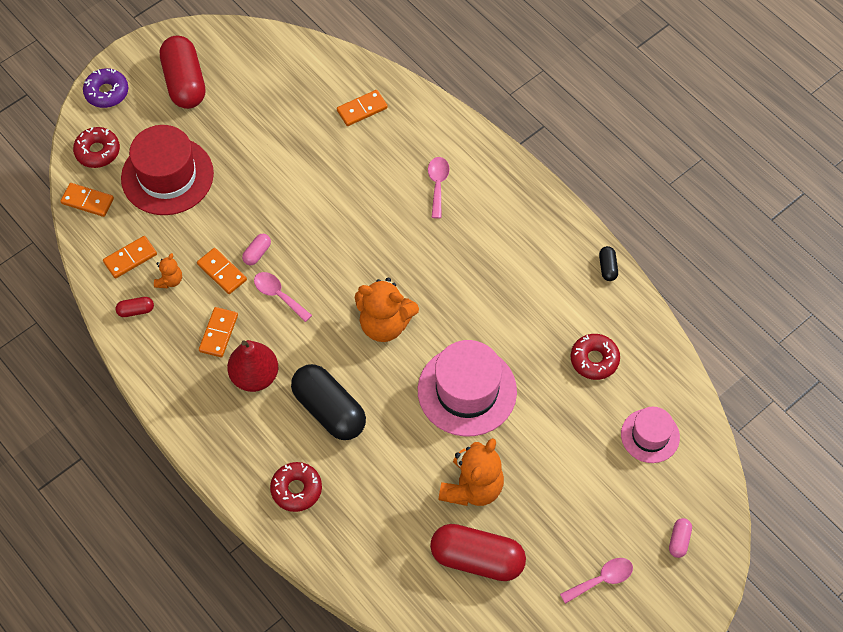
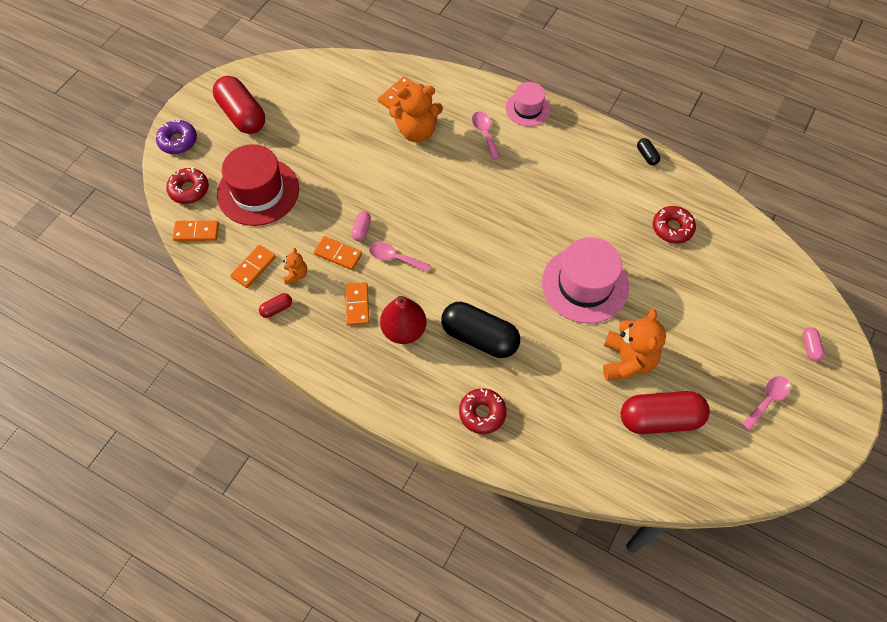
camera: 20 degrees left, 0 degrees up
(385, 324) = (493, 253): orange teddy bear -> orange teddy bear (417, 131)
(650, 436) = (745, 272): pink hat -> pink hat (528, 109)

